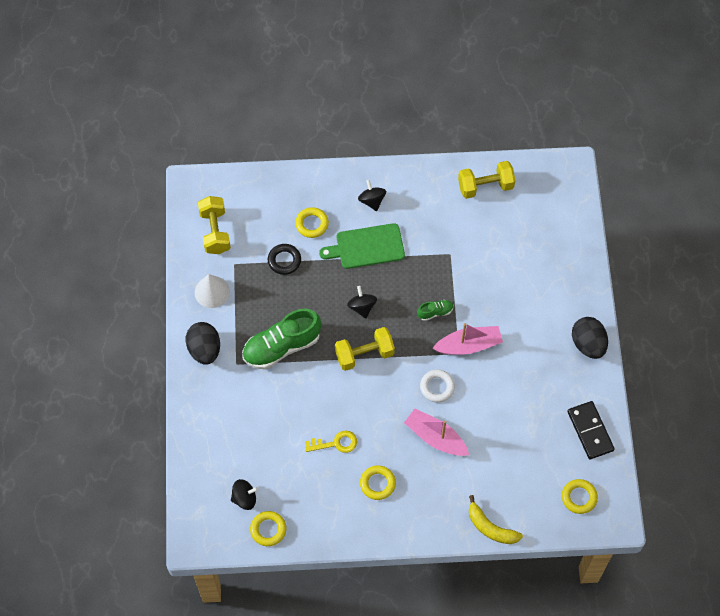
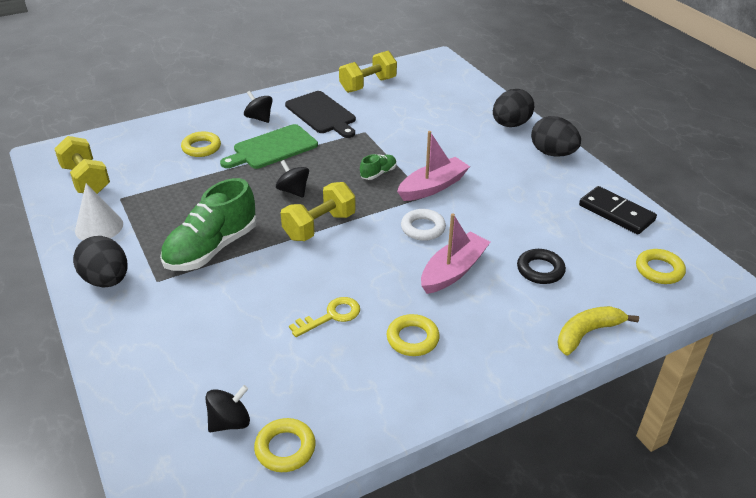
camera: 25 degrees left, 25 degrees down
(284, 260) = (182, 180): black ring -> black ring (540, 270)
(426, 215) = (322, 114): none -> black cutting board
(435, 437) = (453, 271): pink boat -> pink boat turned 120 degrees clockwise
(490, 527) = (587, 333): yellow banana -> yellow banana turned 135 degrees clockwise
(577, 293) = (510, 124): none -> black egg

